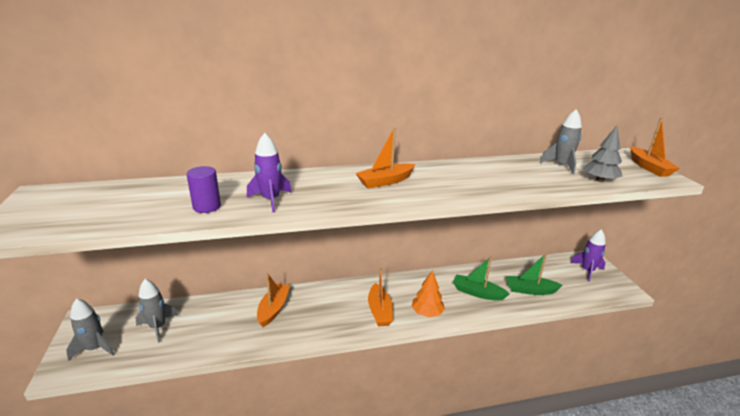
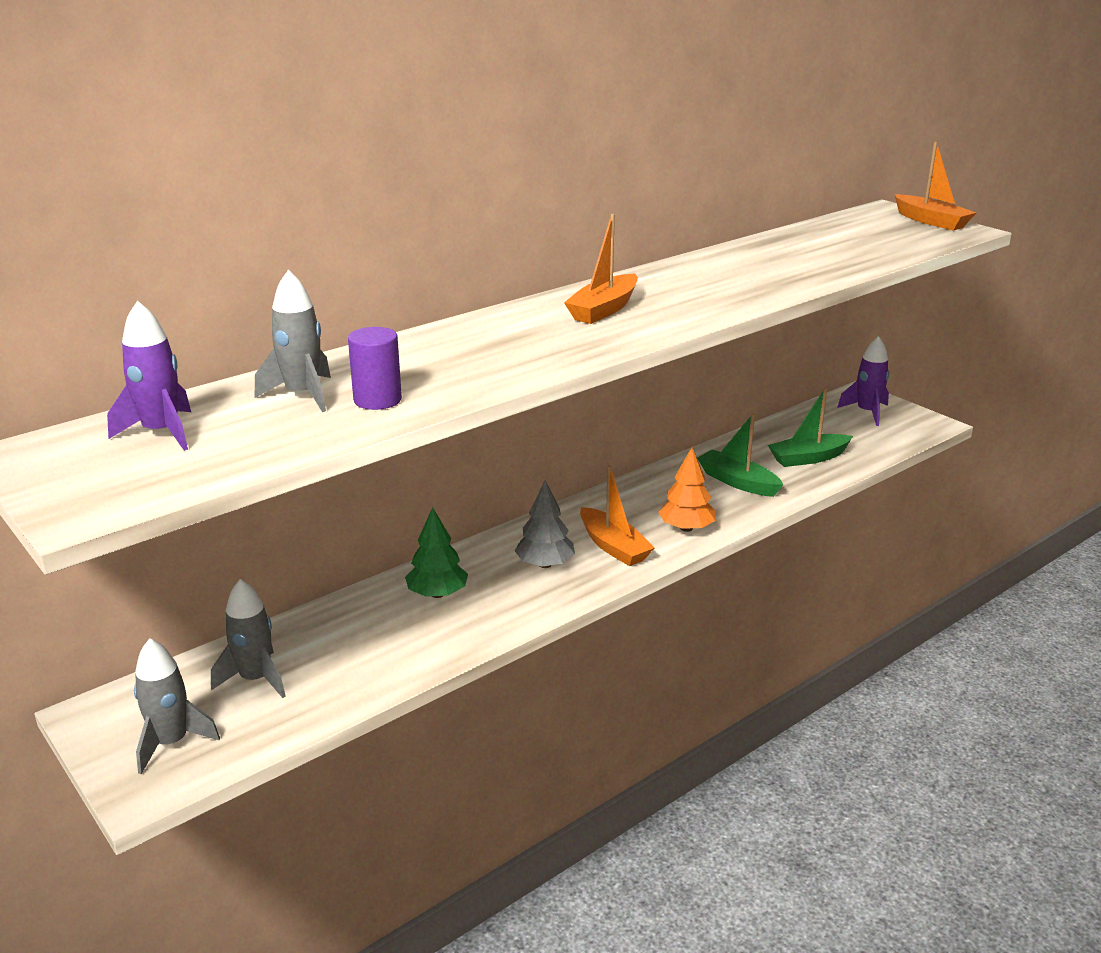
camera: 25 degrees left, 0 degrees up
(270, 200) = (465, 369): purple rocket -> purple rocket (161, 433)
(273, 309) = (437, 594): orange boat -> green tree
(477, 293) = (737, 482): green boat -> green boat turned 45 degrees clockwise
(561, 165) = (821, 240): grey rocket -> grey rocket (302, 395)
(599, 180) = (886, 250): grey tree -> grey tree (545, 564)

